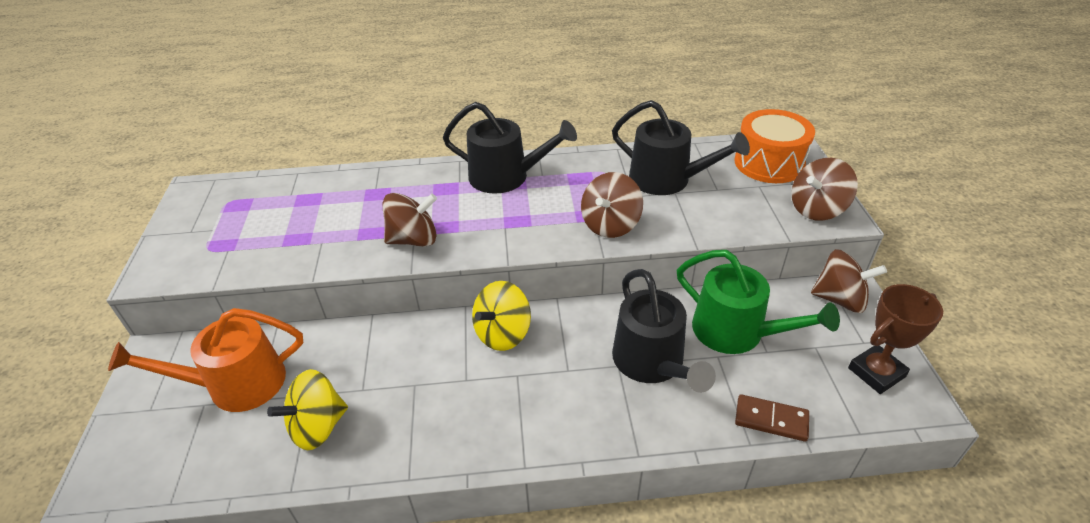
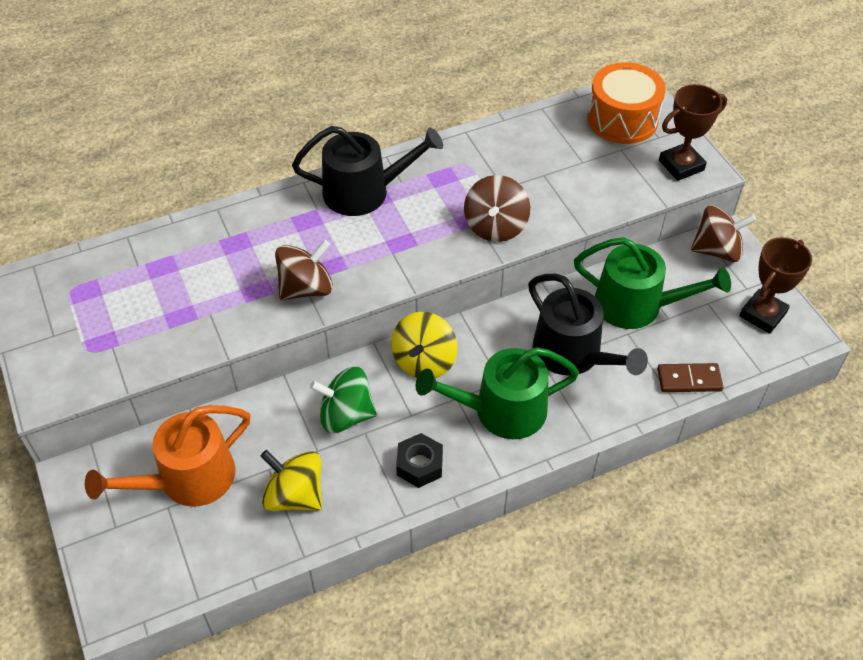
camera: 20 degrees left, 10 degrees up
(318, 426) = (295, 495): yellow spinning top -> yellow spinning top turned 90 degrees clockwise
(406, 364) = (346, 415): none -> green spinning top
(449, 431) = (419, 465): none -> black nut
(556, 399) = (501, 411): none -> green watering can
(667, 180) = (530, 161): black watering can -> none
(817, 209) = (681, 165): brown spinning top -> brown trophy

